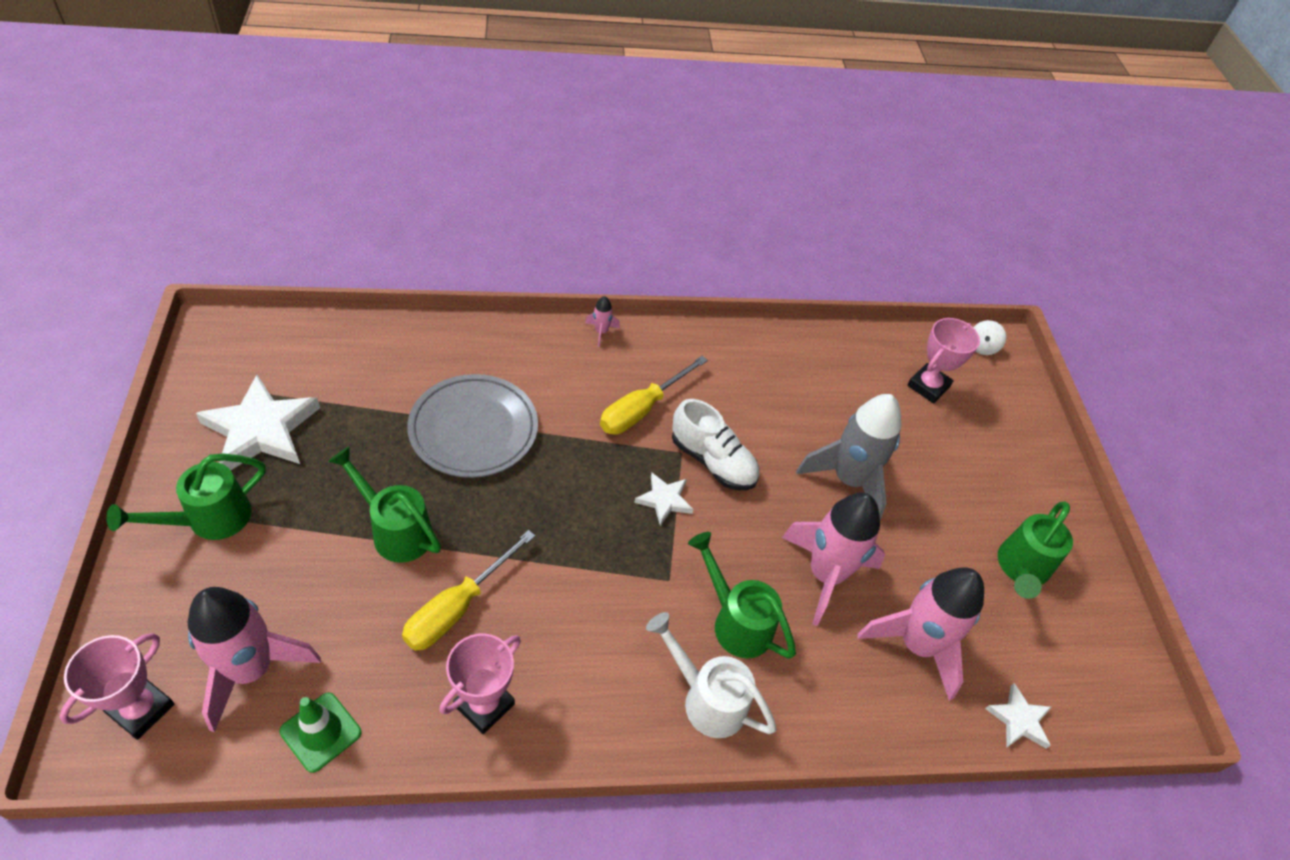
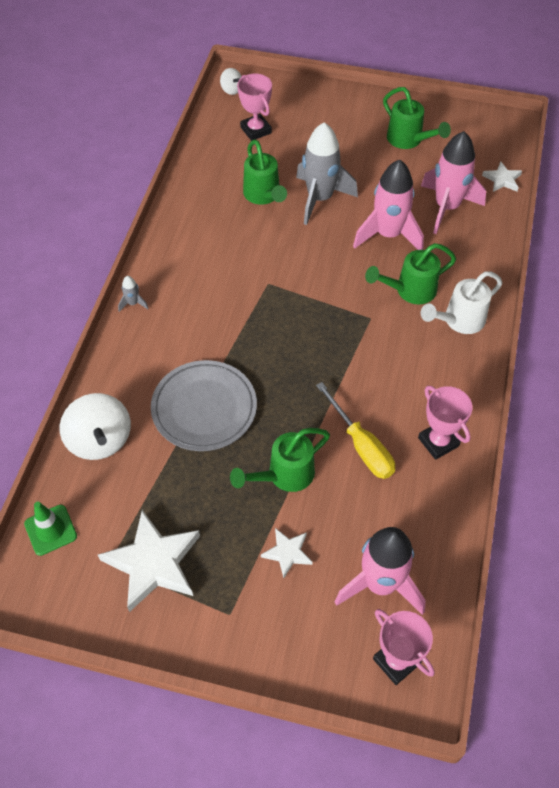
camera: 65 degrees left, 5 degrees up
(209, 520) = (237, 608): green watering can -> green watering can (263, 196)
(321, 732) = (438, 542): green traffic cone -> green traffic cone (50, 530)
(409, 348) = (100, 440): none -> white spinning top
(601, 332) = (133, 303): pink rocket -> grey rocket
(642, 409) = (220, 296): yellow screwdriver -> none
(664, 500) = (306, 304): white star -> white star (287, 553)
(713, 461) = (281, 267): white shoe -> none

